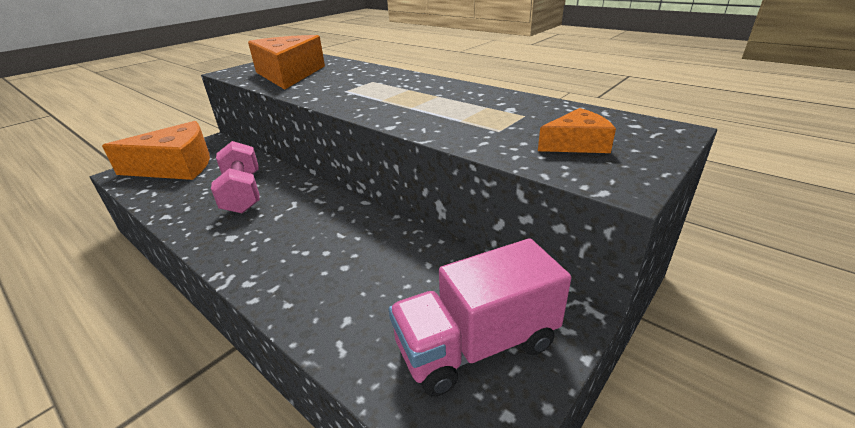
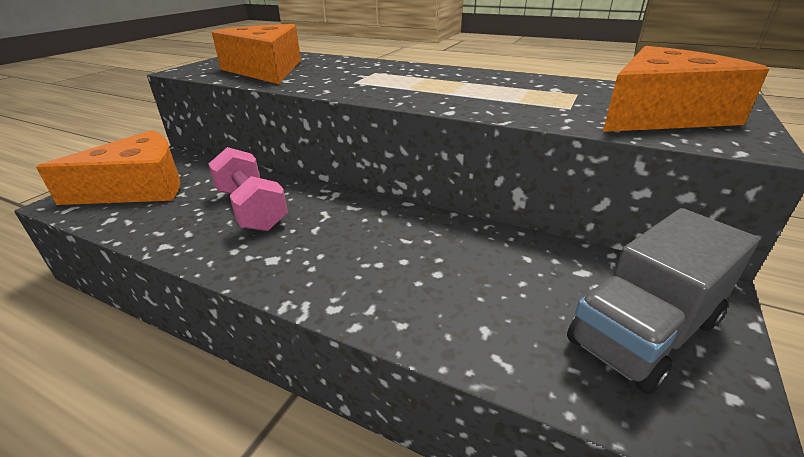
camera: 15 degrees left, 0 degrees up
(476, 345) = (644, 332): pink truck -> grey truck
(576, 144) = (660, 114): orange cheese -> orange cheese, size x1.96

